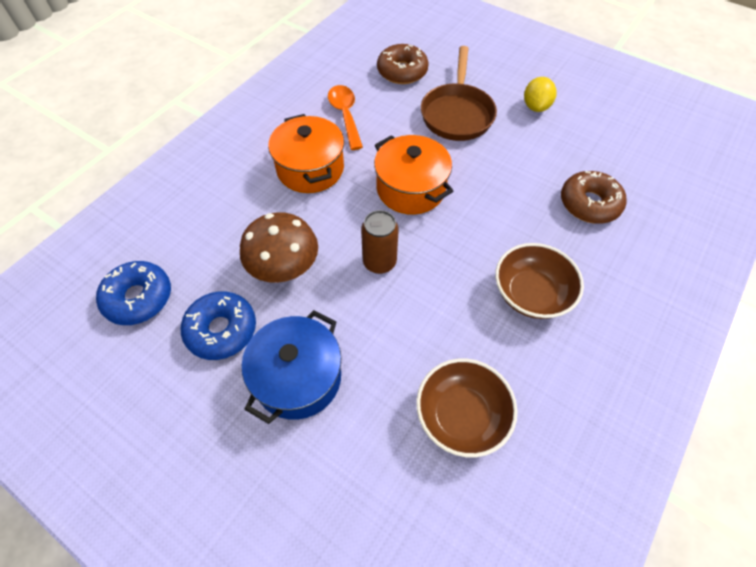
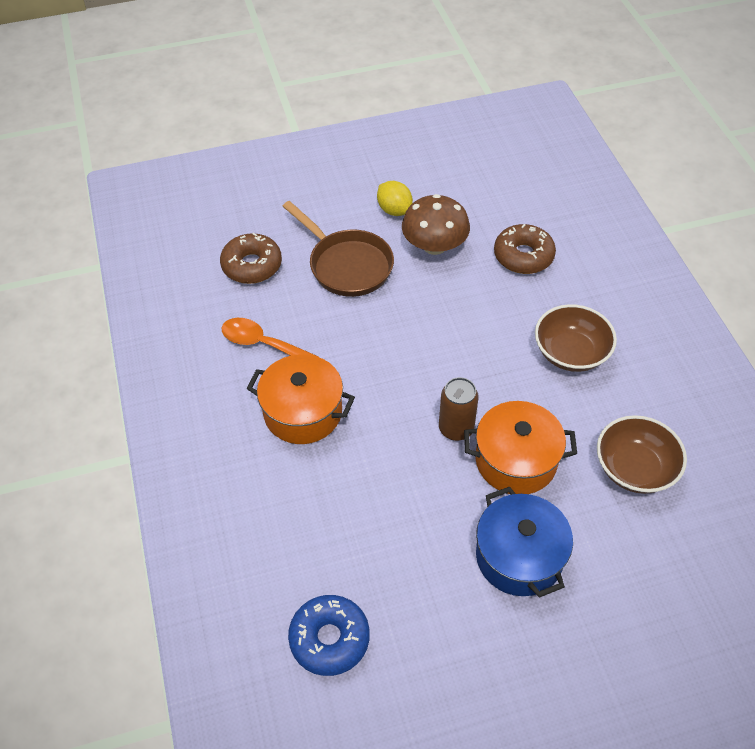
camera: 50 degrees left, 5 degrees down
(221, 330) = (425, 588): blue donut -> none
(284, 266) = (397, 500): brown mushroom -> brown mushroom (434, 245)
(410, 189) = (399, 355): orange pot -> orange pot (516, 460)

